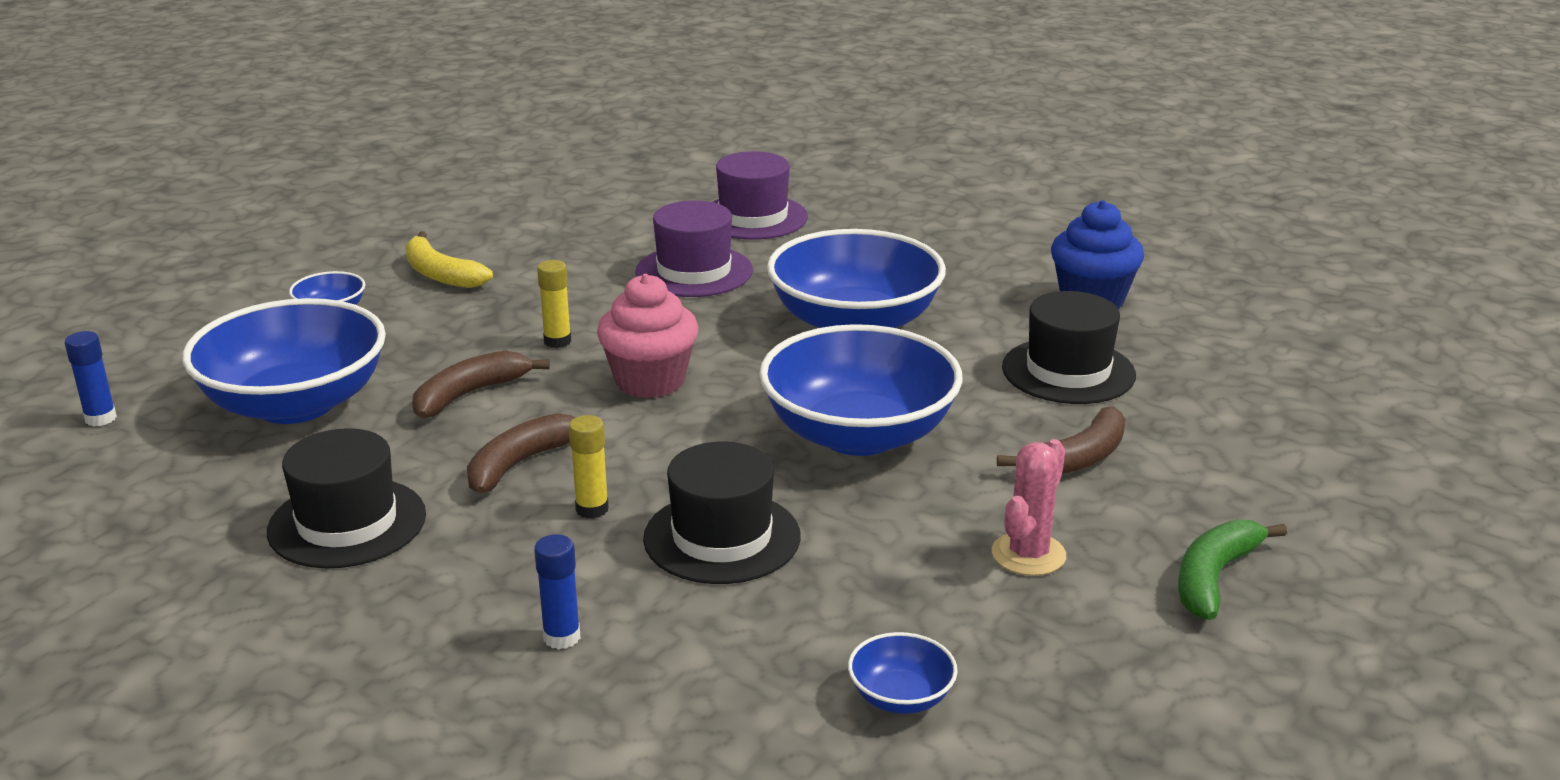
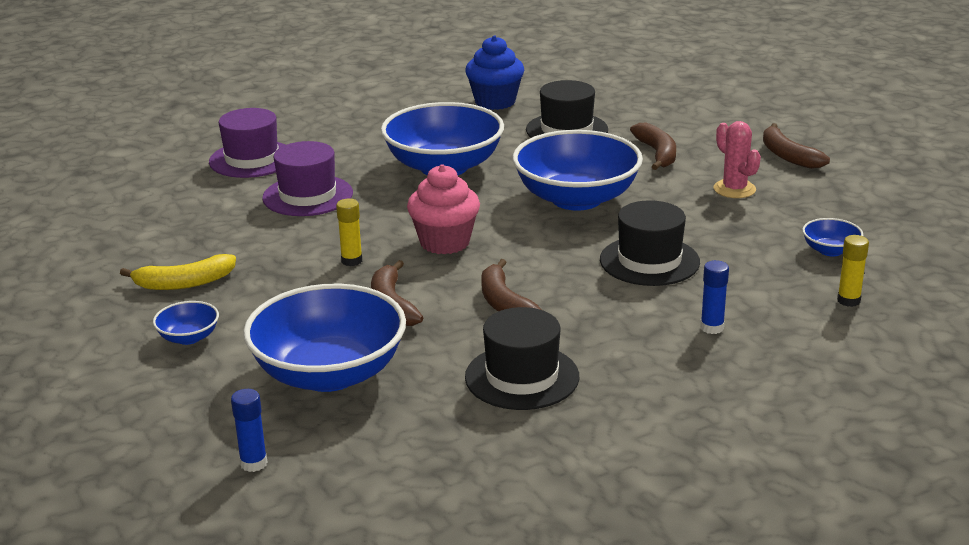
camera: 60 degrees left, 0 degrees up
(592, 509) = (583, 292): yellow glue stick -> yellow glue stick (848, 301)
(1214, 578) = (788, 156): green banana -> brown banana

